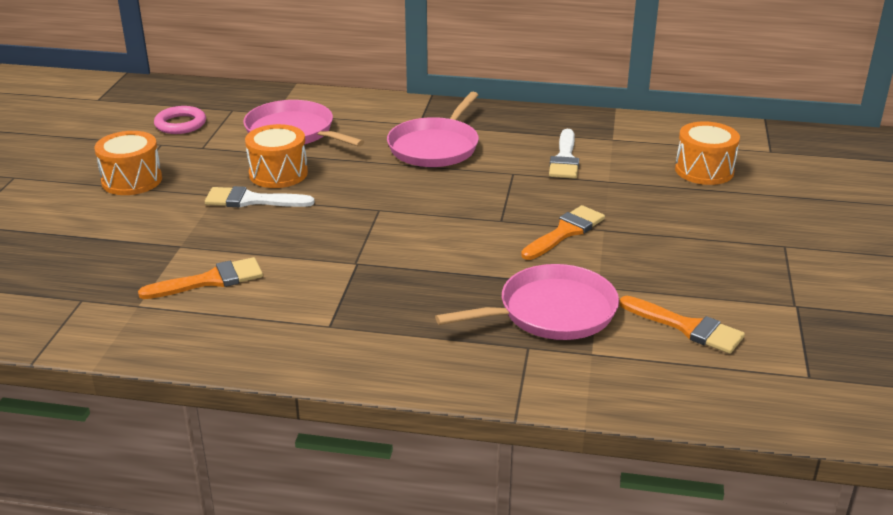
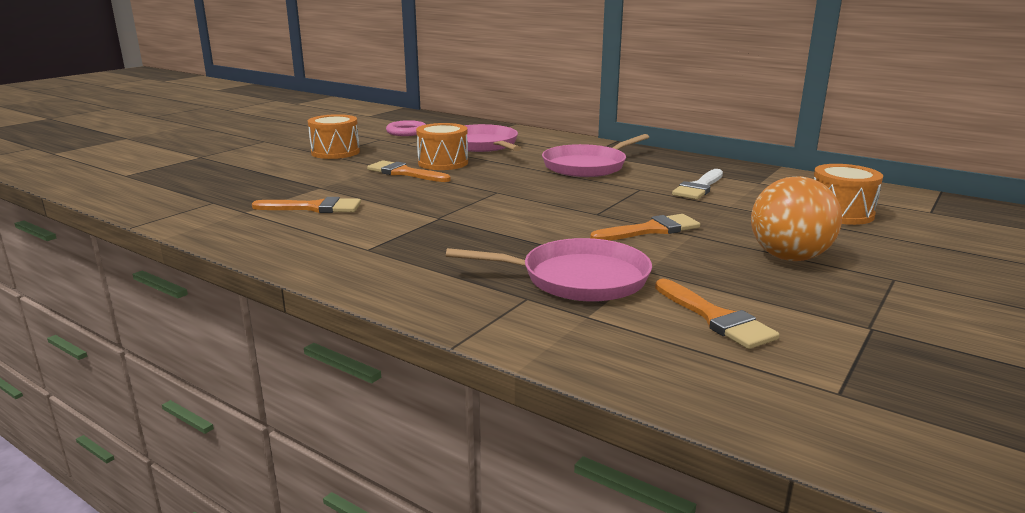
camera: 25 degrees right, 10 degrees down
(252, 200) = (405, 173): white brush -> orange brush
(697, 240) = (789, 257): none -> orange ball

